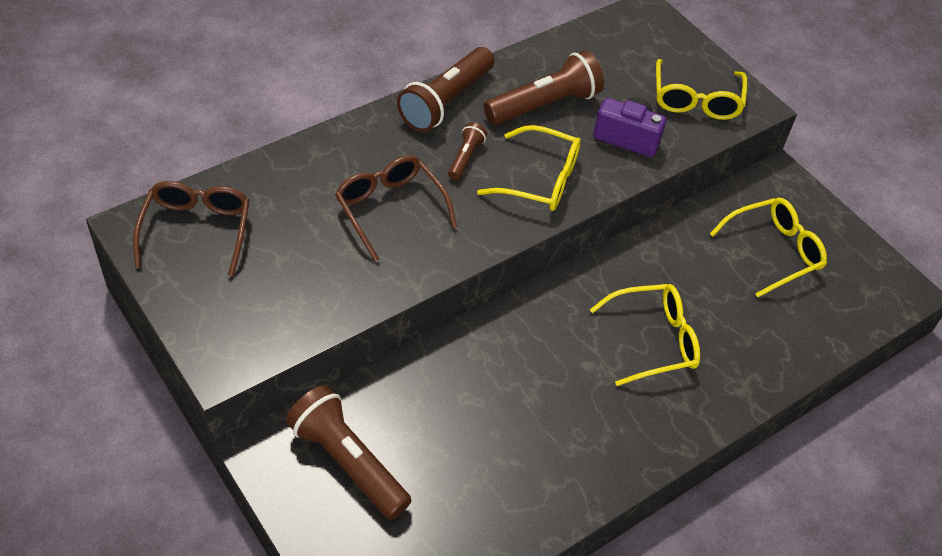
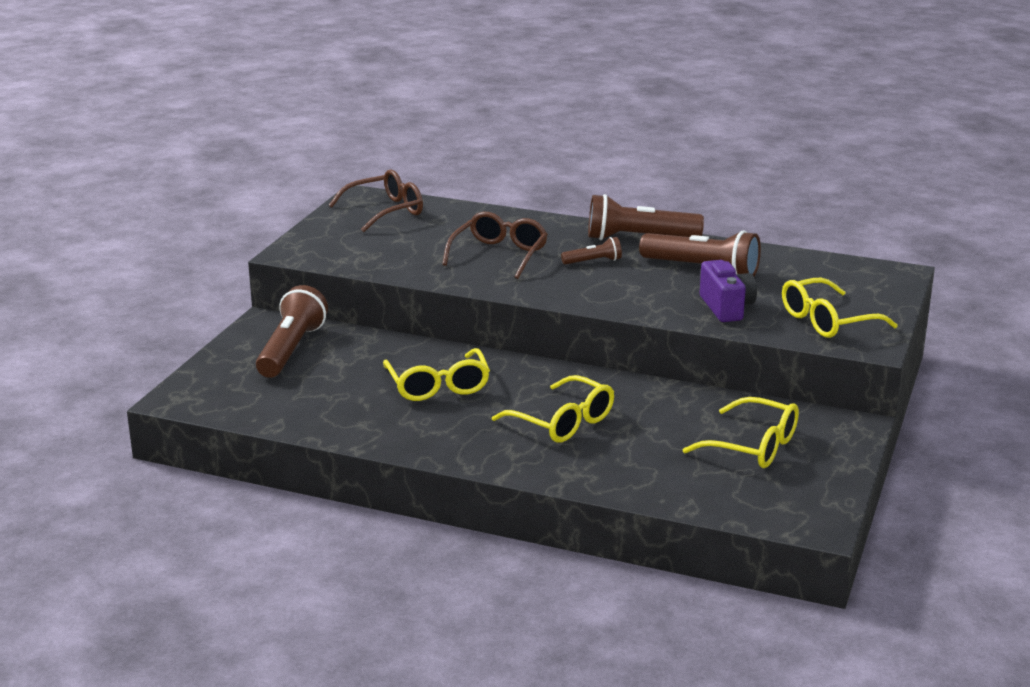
camera: 60 degrees right, 25 degrees down
(540, 180) = (618, 291): yellow glasses -> yellow glasses (438, 386)

